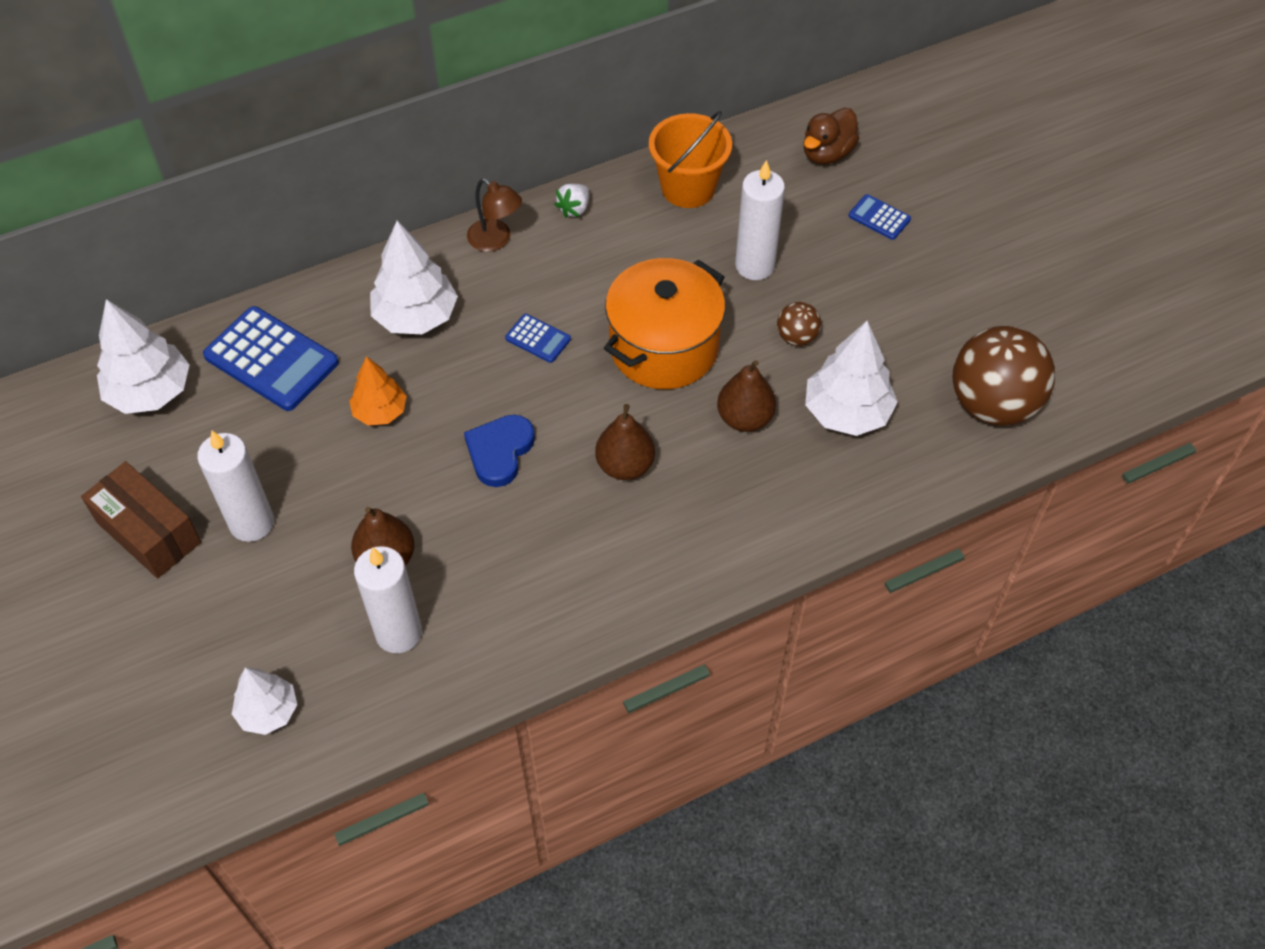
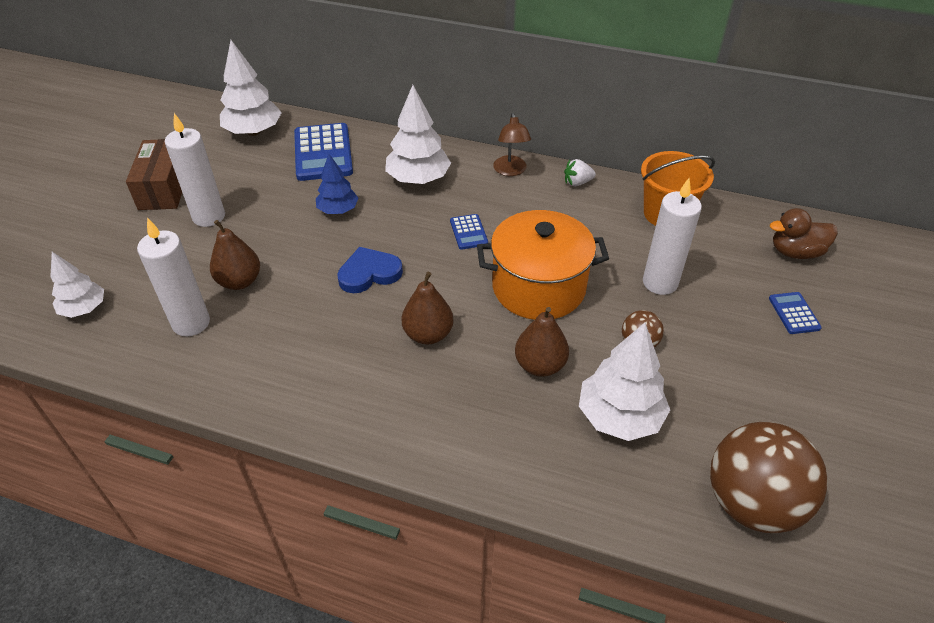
camera: 45 degrees right, 10 degrees down
(380, 411) = (338, 210): orange tree -> blue tree

